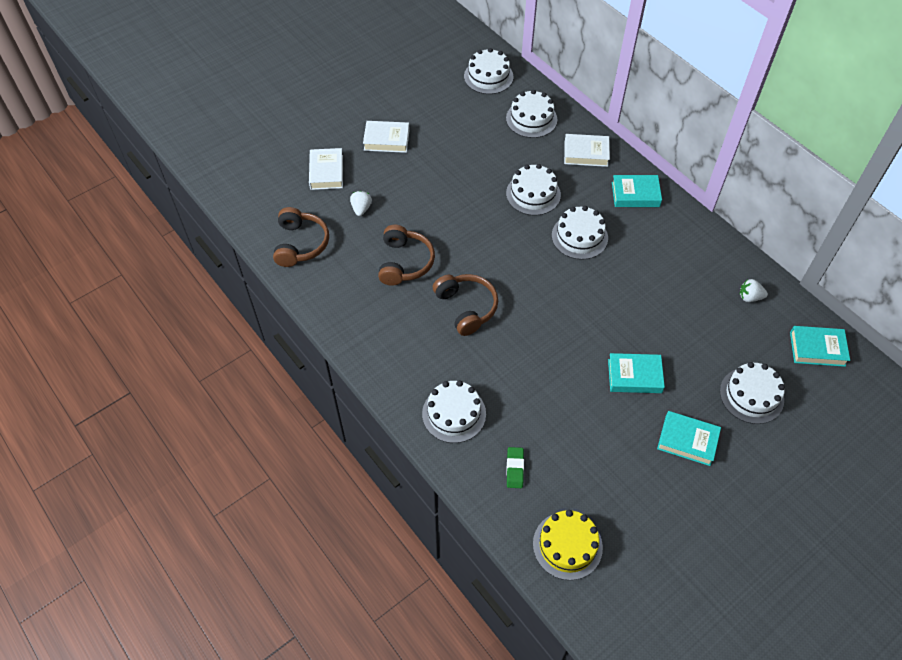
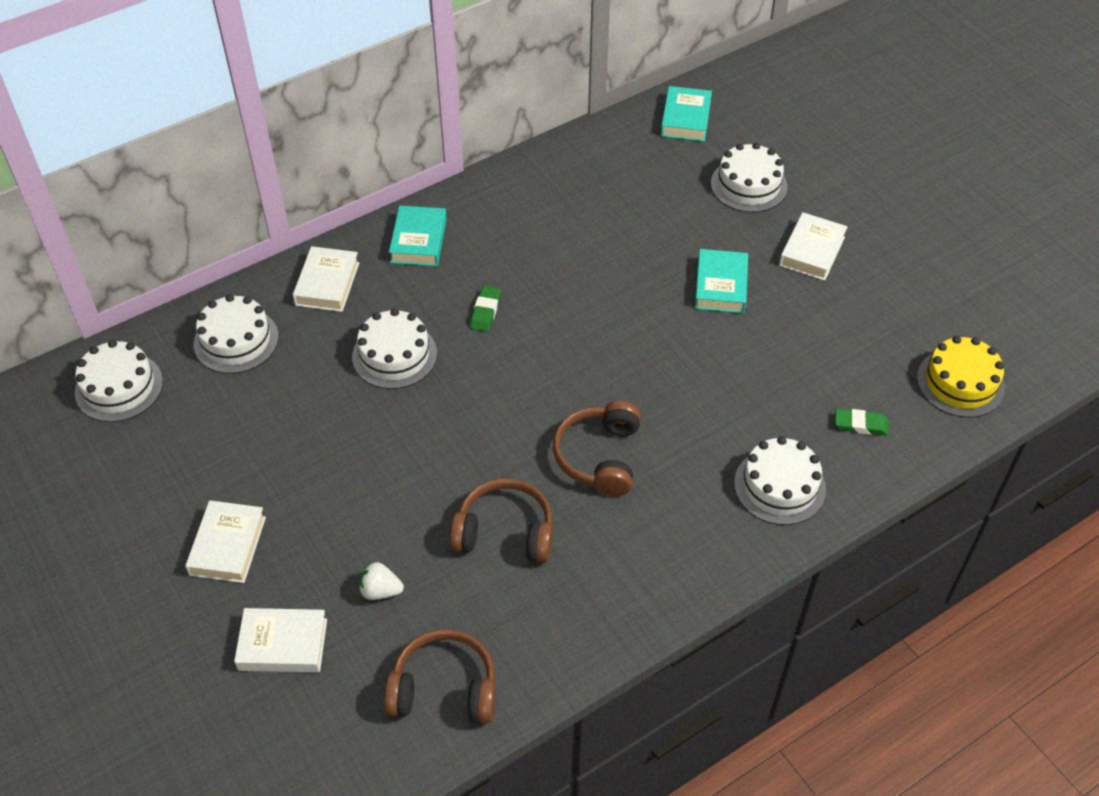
camera: 85 degrees left, 5 degrees down
(466, 307) = (599, 457): brown headphones -> brown headphones turned 60 degrees counterclockwise
(579, 236) = (485, 311): white cake -> green eraser
(687, 441) = (812, 251): turquoise book -> white book
(749, 297) = (607, 160): white strawberry -> none

